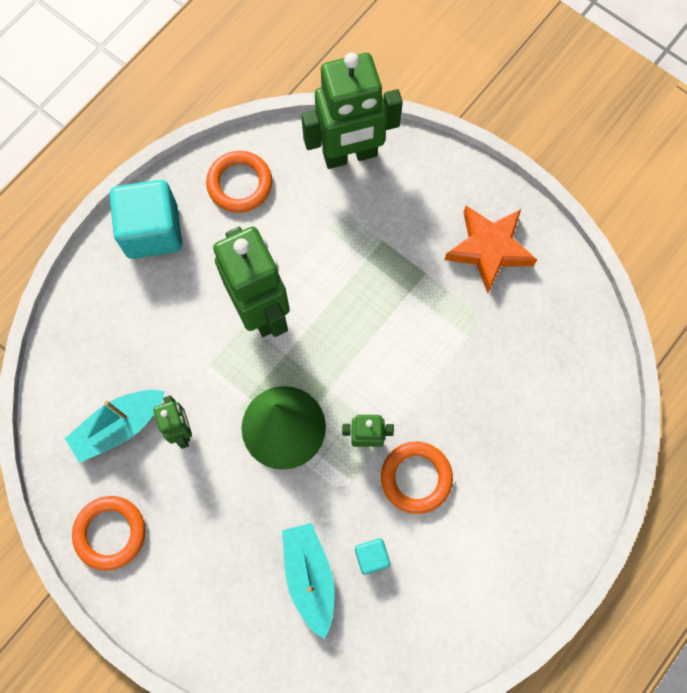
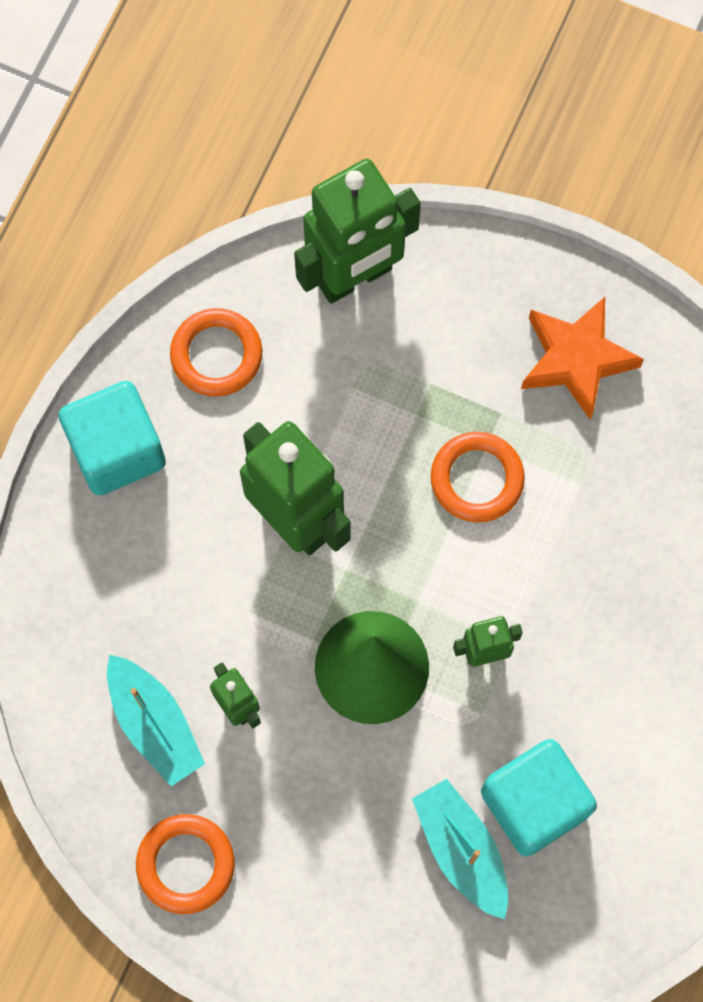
camera: 15 degrees left, 0 degrees up
(119, 426) = (154, 723): turquoise boat -> turquoise boat turned 75 degrees counterclockwise
(371, 557) = (534, 803): turquoise cube -> turquoise cube, size x2.17
(416, 478) = (563, 687): orange ring -> orange ring (477, 479)

